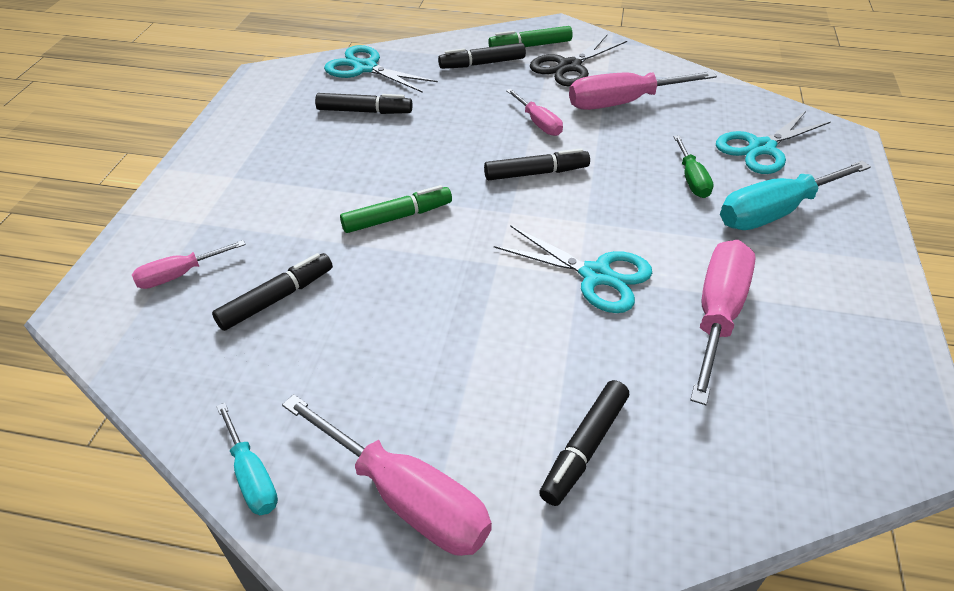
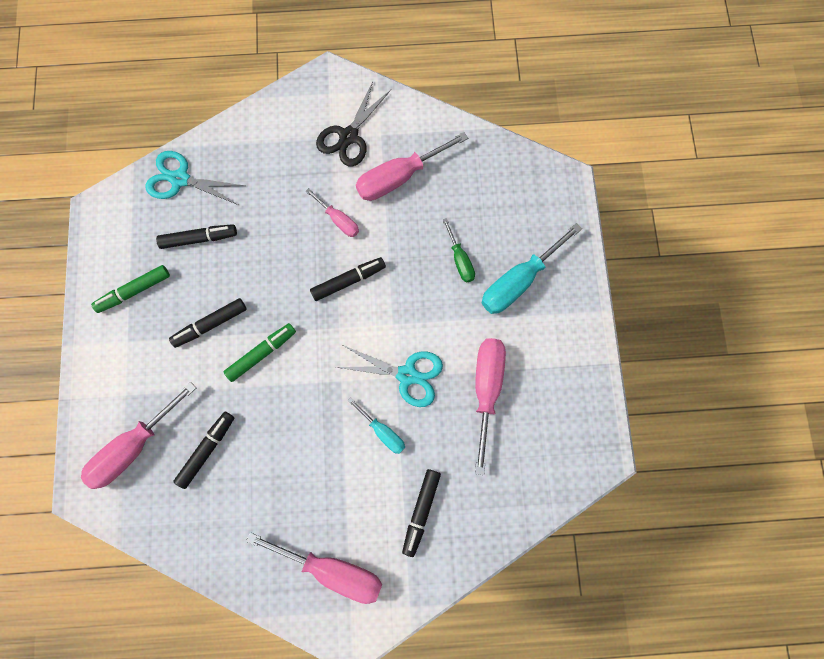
camera: 15 degrees left, 30 degrees up
(179, 275) = (133, 447): pink screwdriver -> pink screwdriver, size x1.81
(252, 476) = (244, 580): turquoise screwdriver -> turquoise screwdriver (382, 432)
(482, 64) = (276, 149): black marker -> black marker (210, 324)
(530, 46) = (311, 113): green marker -> green marker (134, 291)
(761, 148) = (507, 210): turquoise scissors -> none

